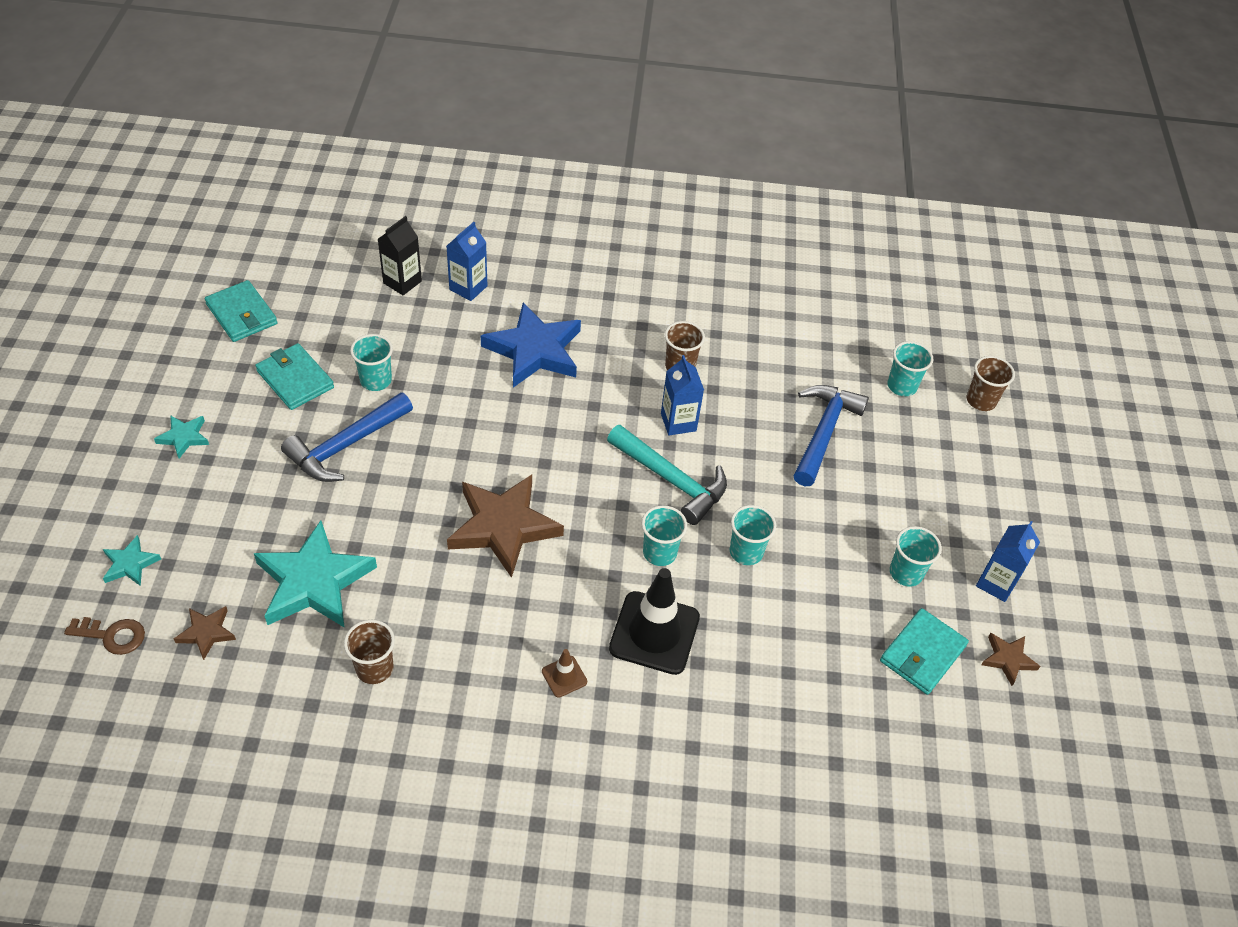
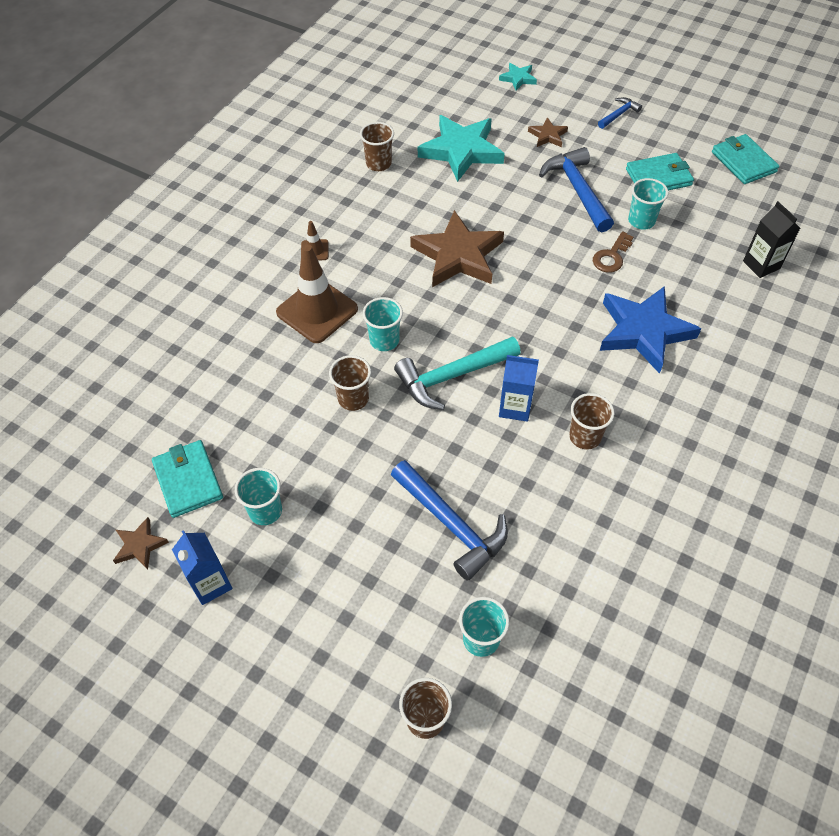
camera: 120 degrees right, 5 degrees up
(112, 635) = (467, 66): brown key -> brown key (611, 256)
(184, 437) = (619, 114): turquoise star -> blue hammer
(206, 633) = (448, 100): brown star -> brown star (547, 136)
(242, 314) = (743, 162): turquoise wallet -> turquoise wallet turned 75 degrees clockwise
(468, 288) = (742, 308): blue carton -> none
(654, 633) = (317, 311): black traffic cone -> brown traffic cone
(746, 552) = (353, 399): turquoise cup -> brown cup

